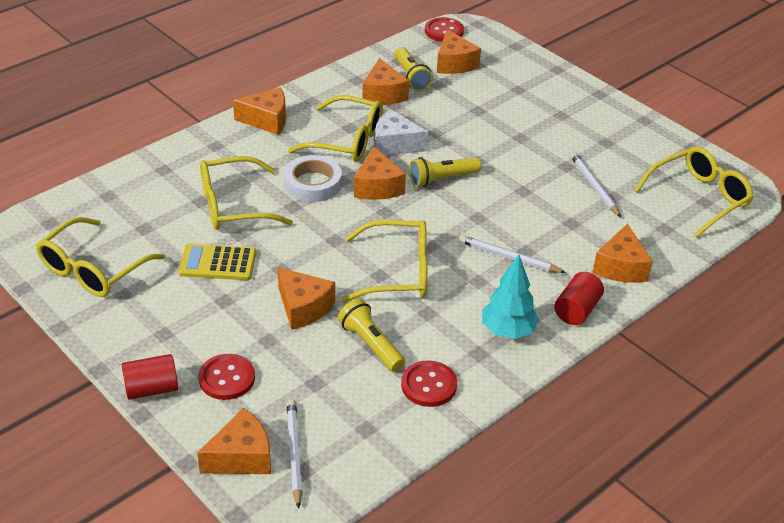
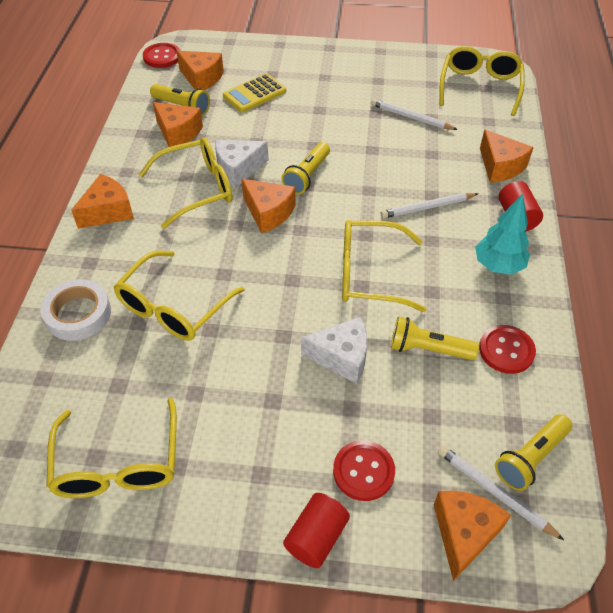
camera: 40 degrees left, 10 degrees up
(218, 263) = (225, 370): yellow calculator -> yellow calculator (254, 94)
(303, 307) = (341, 357): orange cheese -> white cheese
(313, 183) = (215, 243): white tape -> white tape (78, 314)
(347, 455) = (530, 458): none -> yellow flashlight
(397, 272) = (370, 274): yellow glasses -> yellow glasses turned 135 degrees counterclockwise

